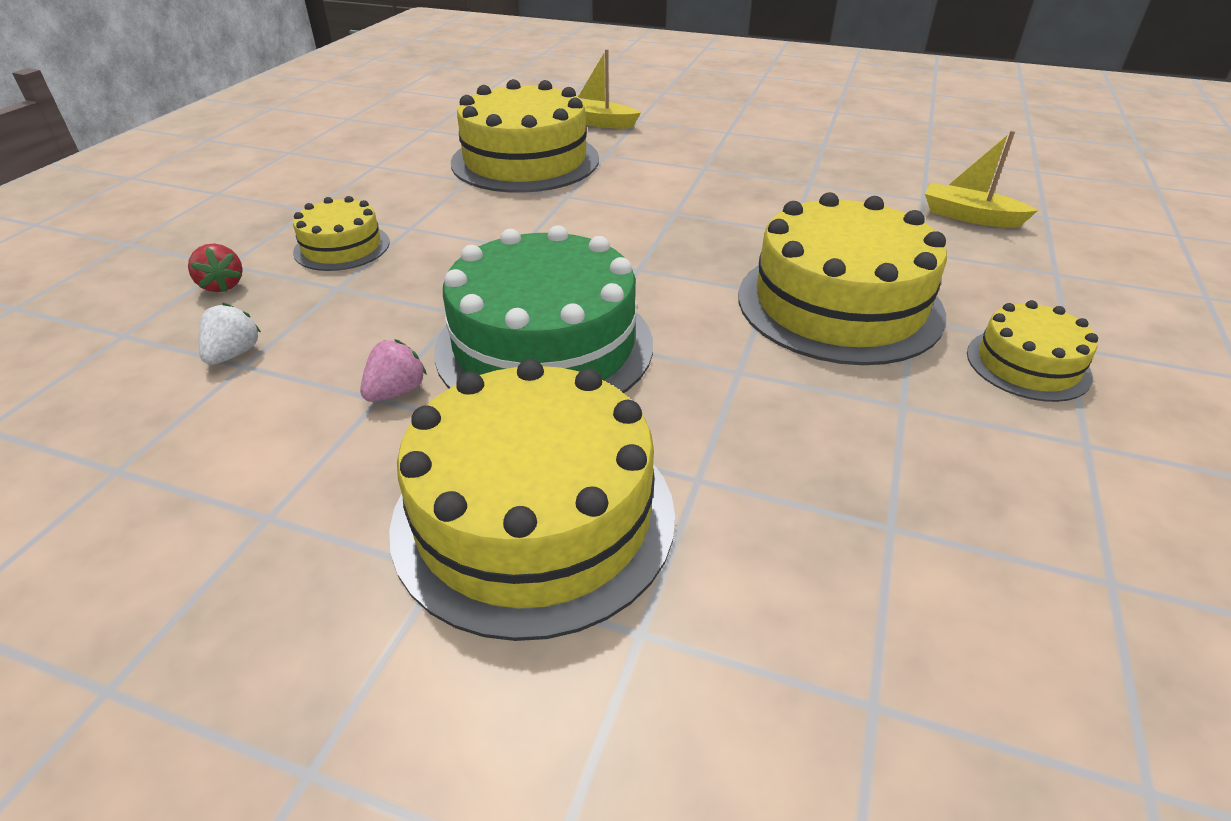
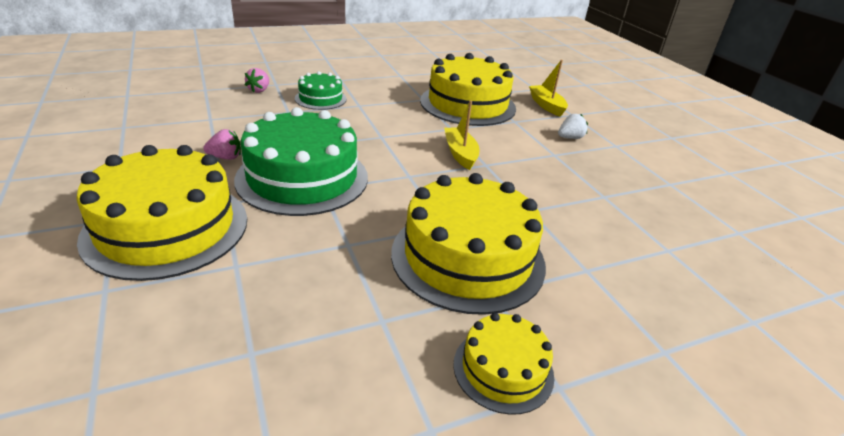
camera: 45 degrees right, 5 degrees down
(222, 285) = (259, 90): red strawberry -> pink strawberry
(234, 354) = (215, 114): white strawberry -> white strawberry (570, 138)
(342, 247) = (320, 99): yellow cake -> green cake
(970, 216) = (680, 280): yellow boat -> yellow boat (460, 154)

